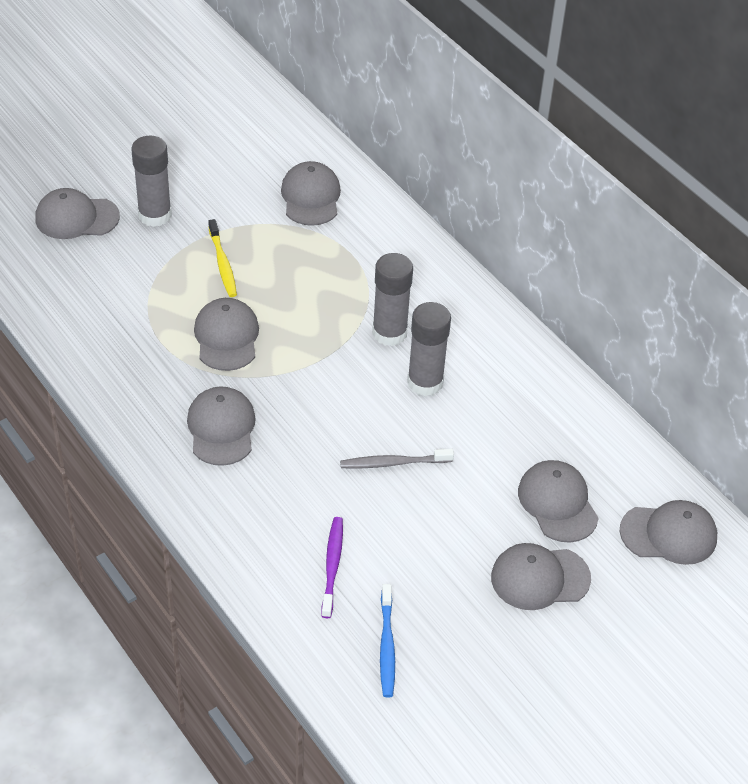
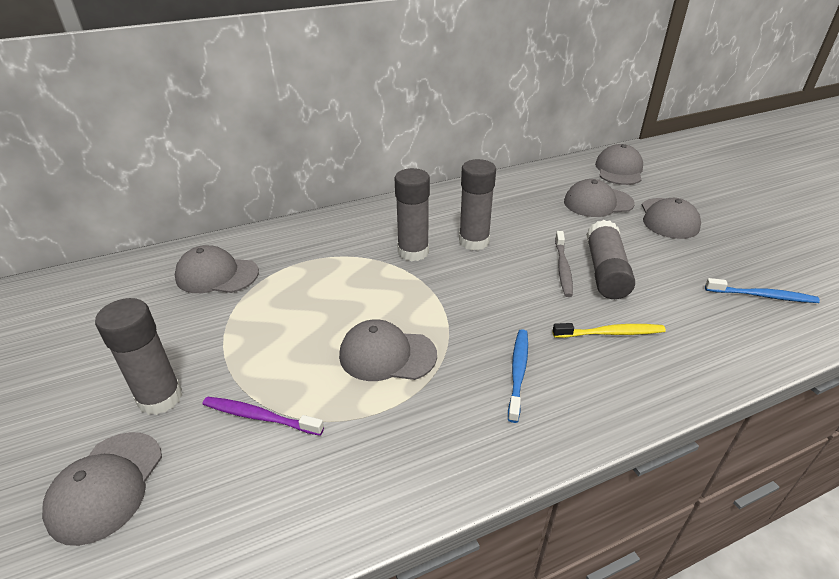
camera: 75 degrees left, 10 degrees down
(221, 428) = (518, 373): grey cap -> blue toothbrush
(222, 263) = (275, 346): yellow toothbrush -> yellow toothbrush (610, 333)
(332, 566) = (685, 316): purple toothbrush -> purple toothbrush (260, 417)
(396, 501) = (605, 272): none -> grey glue stick

